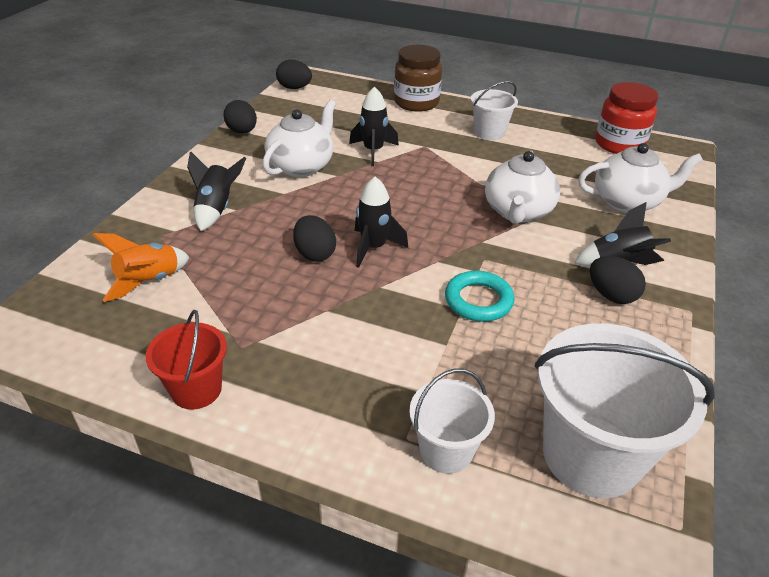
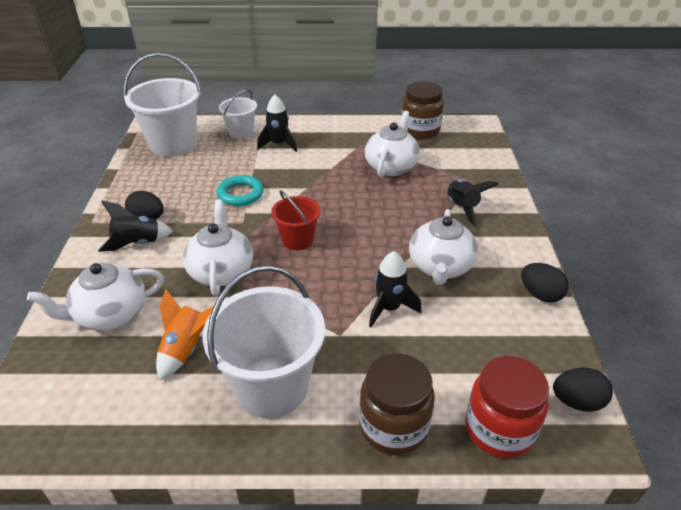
camera: 160 degrees right, 0 degrees up
(119, 348) = (420, 130): none -> brown jar
(149, 281) = (445, 157): orange rocket -> orange rocket (186, 349)
(196, 389) = (366, 126): red bucket -> red bucket (297, 240)
(239, 287) = (391, 166): none -> white teapot
(315, 254) = (363, 196): black egg -> none
(374, 247) = (326, 210): black rocket -> black rocket (278, 144)
(489, 133) = (271, 386): white bucket -> white bucket, size x1.81
(619, 144) = (93, 420): red jar -> red jar (499, 429)

